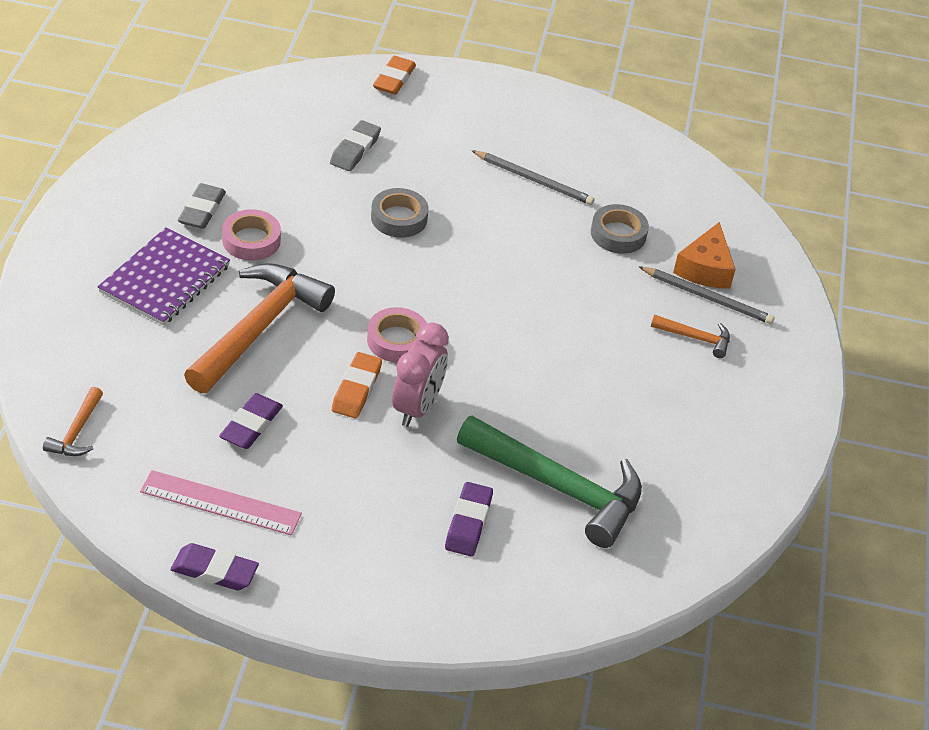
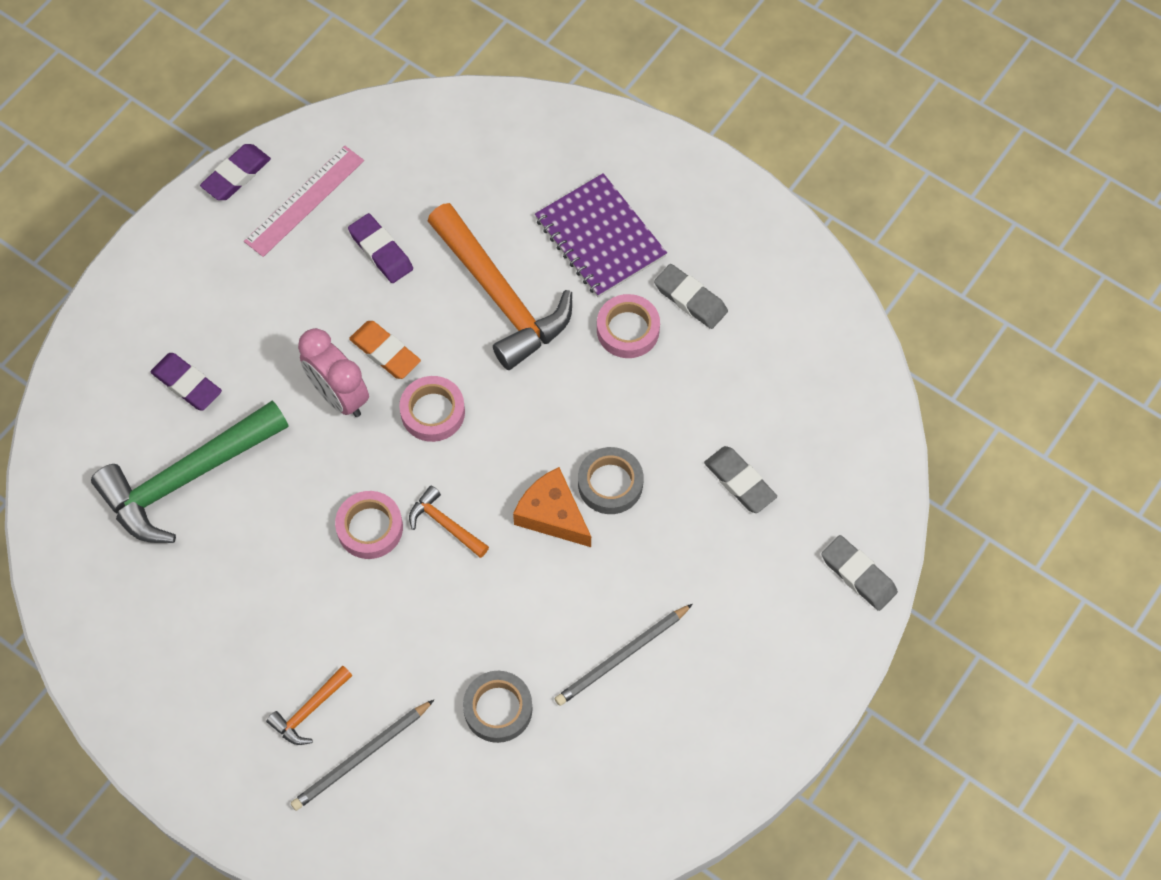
camera: 120 degrees right, 20 degrees up
(76, 432) = (434, 118): orange hammer -> orange hammer (445, 524)
(394, 79) = (858, 575): orange eraser -> grey eraser
(525, 349) = (370, 528): none -> pink tape
(705, 268) = (406, 780): orange cheese -> orange cheese (552, 514)

